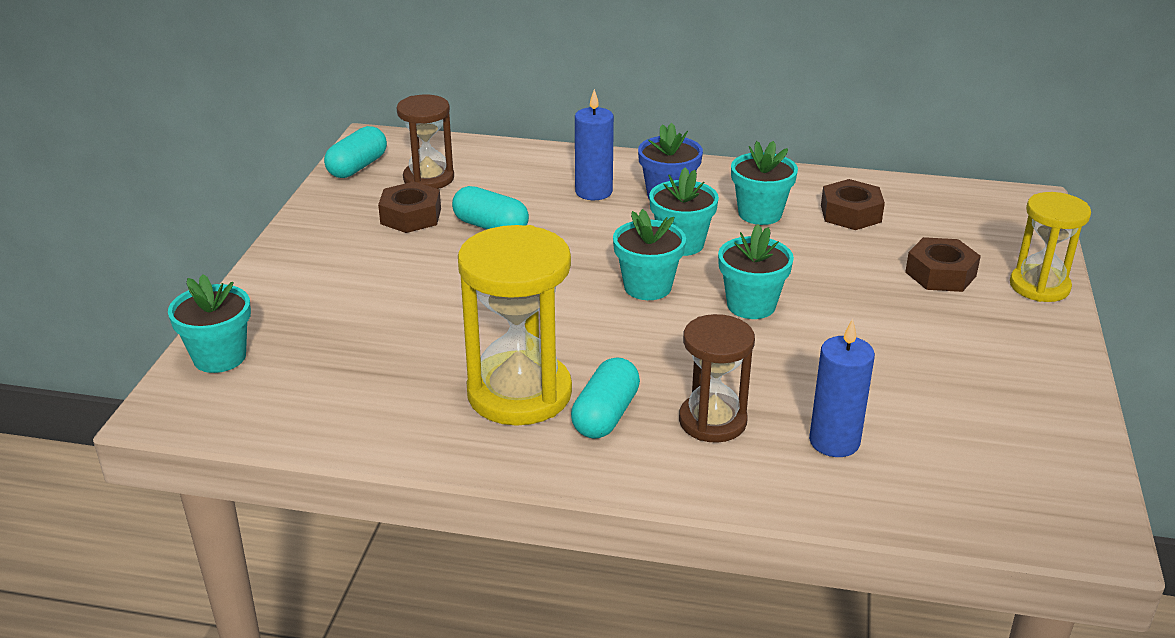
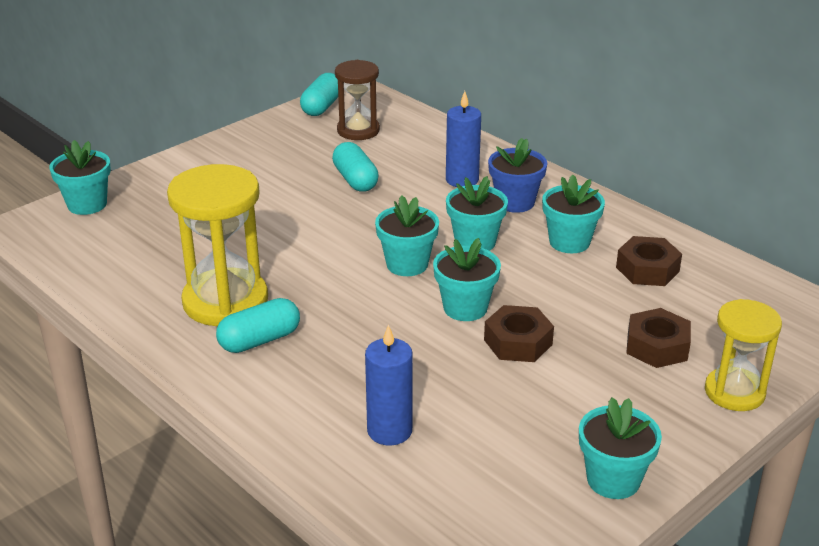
camera: 35 degrees right, 0 degrees up
(357, 167) = (322, 107): turquoise capsule -> turquoise capsule turned 45 degrees counterclockwise
(411, 216) = (312, 153): brown nut -> brown nut (518, 342)
(712, 421) = (324, 377): brown hourglass -> none
(1051, 396) = (613, 480): none -> turquoise flower pot

